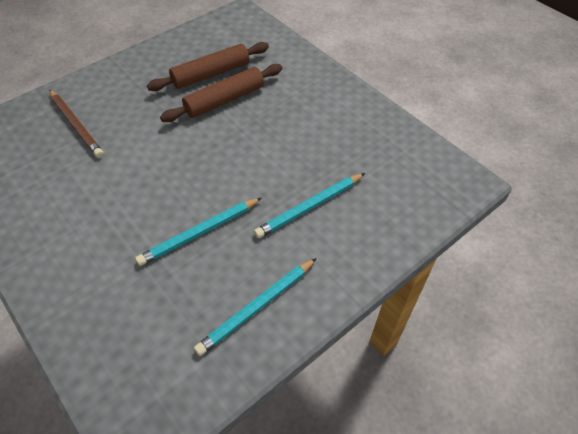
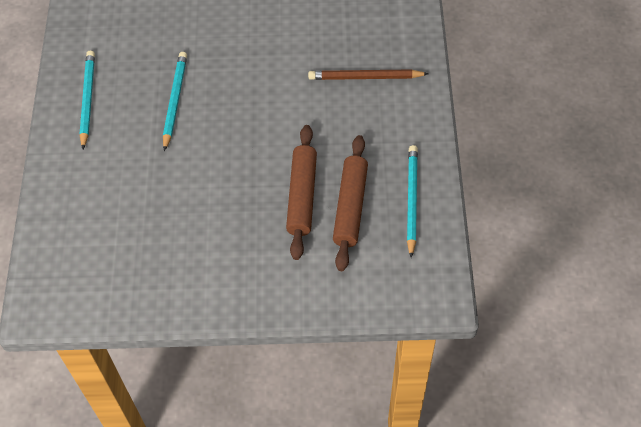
camera: 130 degrees right, 5 degrees up
(310, 207) = (128, 179): turquoise pencil -> turquoise pencil (411, 200)

